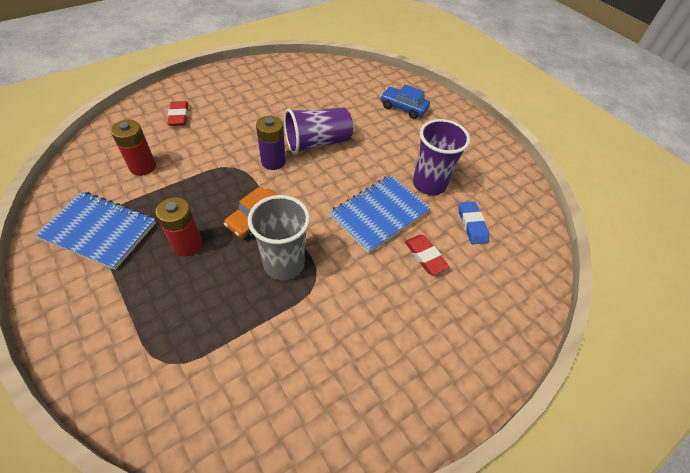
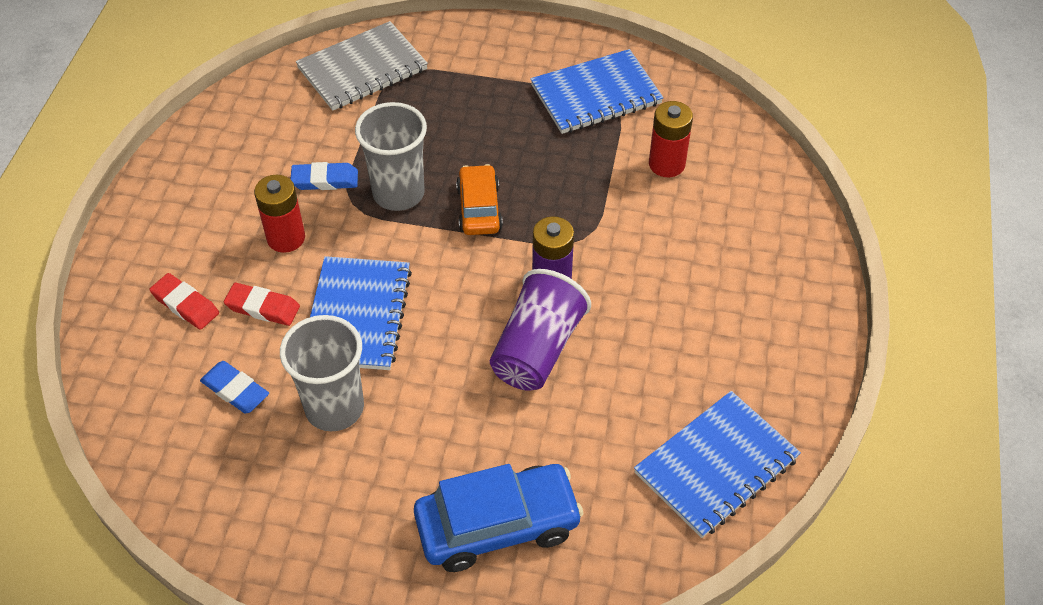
camera: 140 degrees right, 0 degrees up
(179, 116) = (742, 242): red eraser -> red eraser (185, 304)
(182, 395) = (362, 69): none -> grey notebook
(187, 244) = (506, 142): red battery -> red battery (286, 238)
(308, 73) = (716, 465): none -> blue notebook
(314, 311) = (325, 180): none -> blue eraser
(403, 108) = (497, 525): blue car -> blue car, size x1.58
(429, 184) = (334, 408): purple cup -> grey cup

